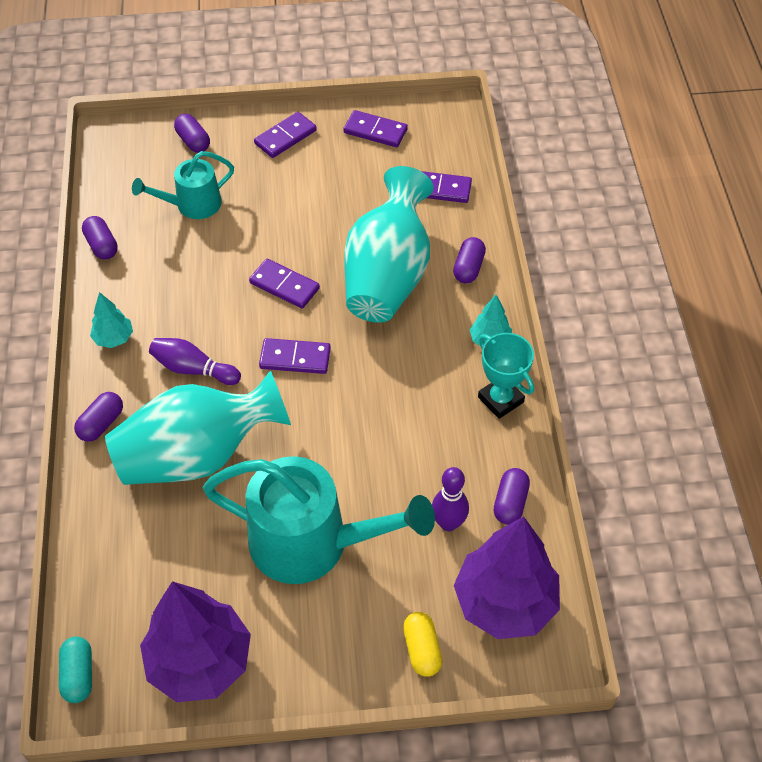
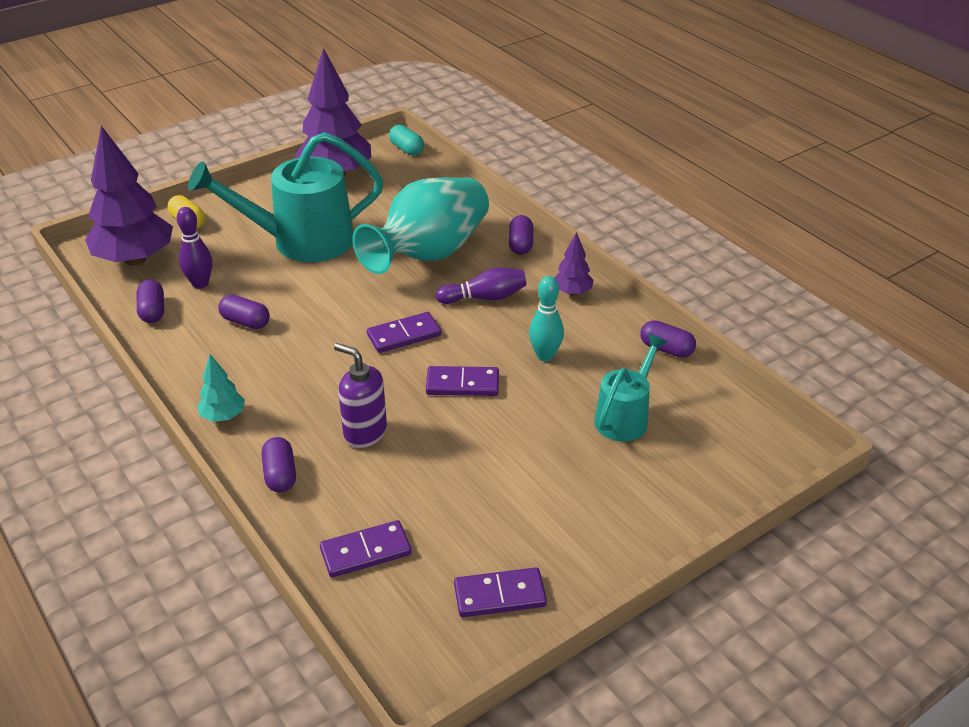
camera: 150 degrees right, 15 degrees down
(114, 338) = (572, 292): turquoise tree -> purple tree
(193, 141) = (699, 482): purple capsule -> purple capsule (245, 322)
(199, 283) = (545, 356): none -> turquoise bowling pin
(285, 137) = (602, 535): purple domino -> none
(388, 276) = (365, 433): turquoise vase -> purple soap dispenser
(500, 400) = (191, 374): turquoise trophy -> none

